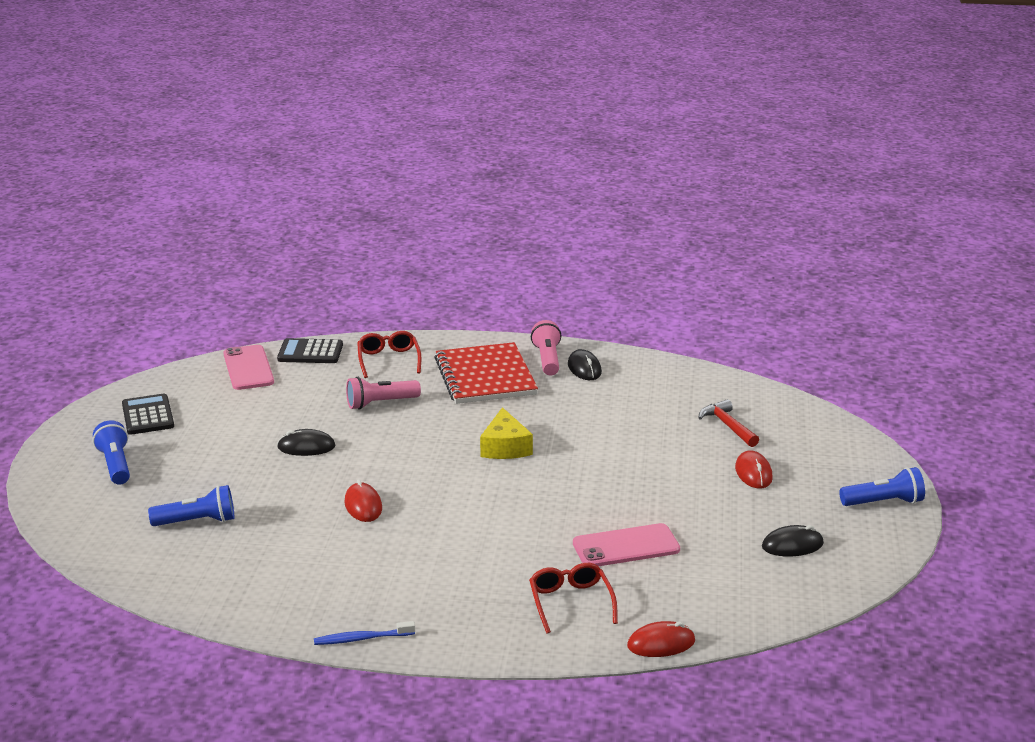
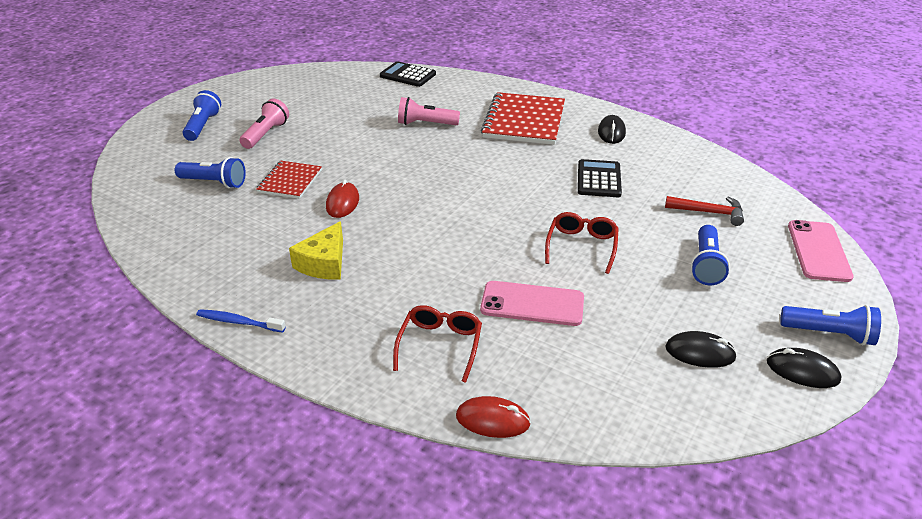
camera: 25 degrees right, 10 degrees up
(148, 415) = (257, 96): black calculator -> black calculator (599, 179)
(248, 368) = (355, 77): pink phone -> pink phone (818, 251)
(283, 499) = (290, 181): none -> red notebook
(306, 447) = (342, 144): black mouse -> black mouse (802, 371)
(388, 360) = (459, 93): red glasses -> red glasses (581, 246)
(505, 447) = (495, 182): yellow cheese -> yellow cheese (324, 263)
(547, 359) = (585, 118): pink flashlight -> pink flashlight (266, 134)
(728, 426) = (709, 212): red hammer -> red hammer turned 105 degrees clockwise
(753, 473) = (706, 265): red mouse -> blue flashlight

